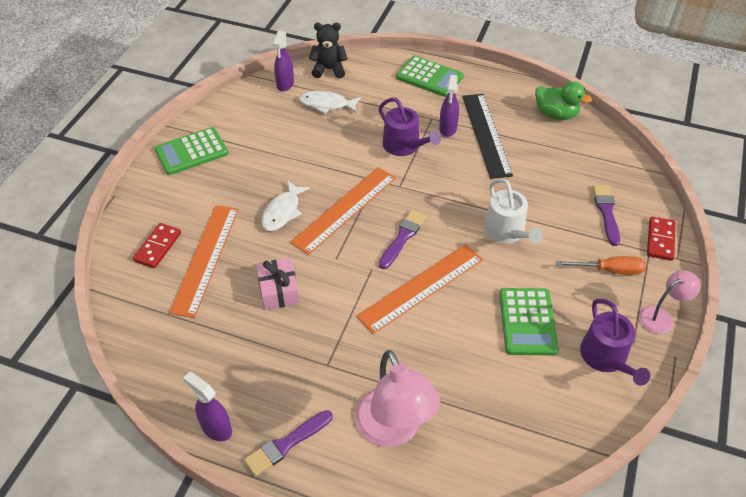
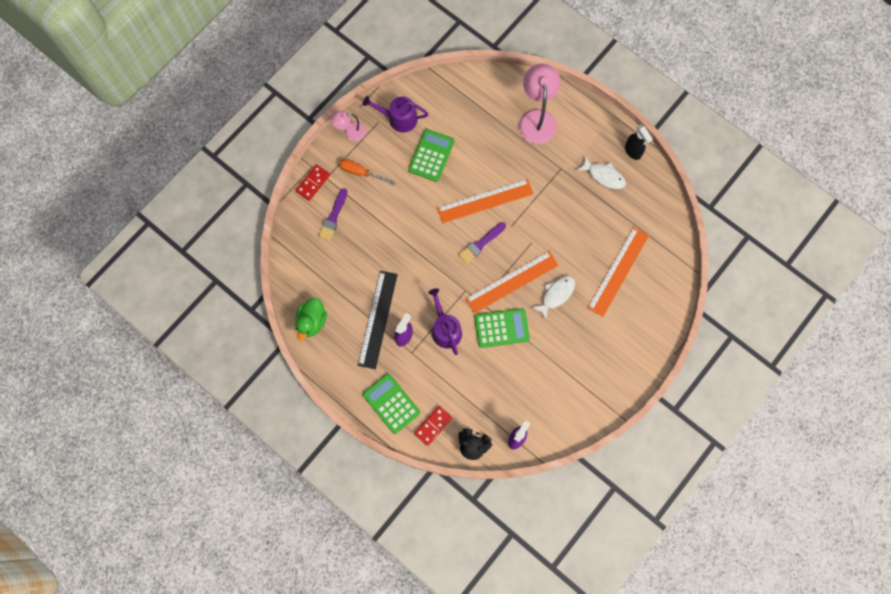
camera: 160 degrees left, 25 degrees up
(158, 247) = (649, 292): red domino -> red domino (433, 425)
(191, 152) = (610, 381): green calculator -> green calculator (501, 328)
(216, 428) = (633, 151): purple spray bottle -> black spray bottle
(279, 290) = (576, 229): pink gift -> none
(286, 444) = (597, 130): purple brush -> none
(326, 104) = (489, 399): white fish -> white fish (604, 176)
(507, 232) = (409, 224): white watering can -> none
(556, 114) = (312, 322): green duck -> green duck turned 120 degrees counterclockwise
(606, 358) = (399, 118): purple watering can -> purple watering can turned 90 degrees counterclockwise

